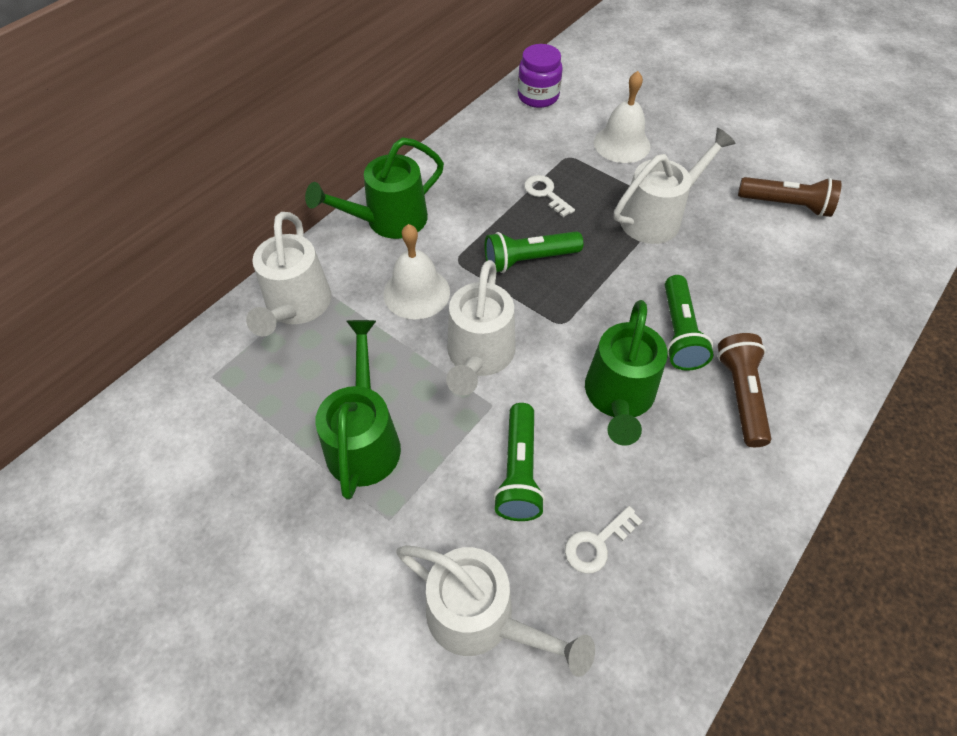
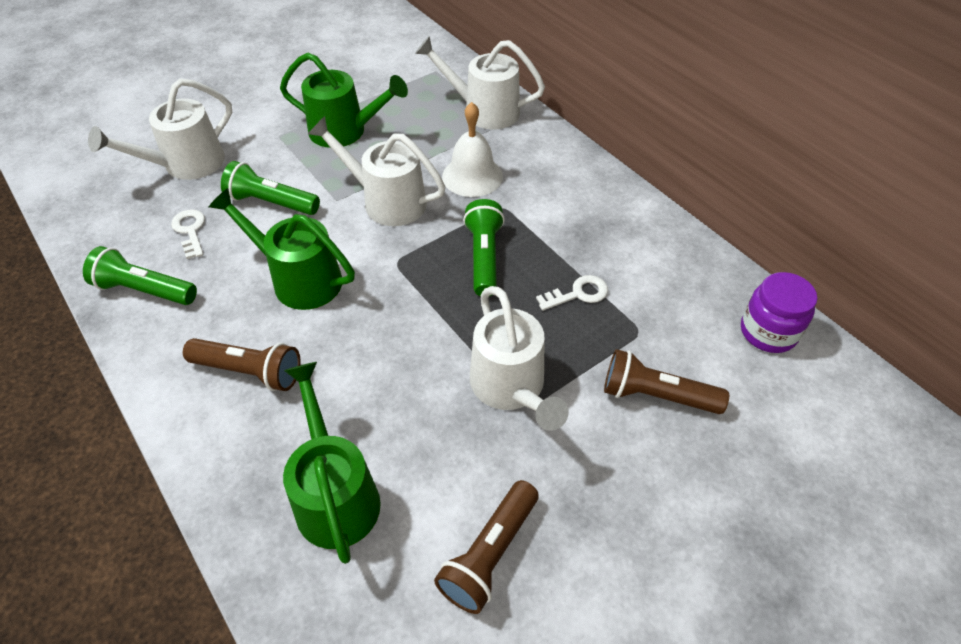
camera: 105 degrees right, 5 degrees down
(388, 221) = (567, 171): green watering can -> green watering can (334, 493)
(622, 144) = (656, 395): white bell -> brown flashlight
(679, 333) = (343, 348): green flashlight -> green flashlight (145, 290)

